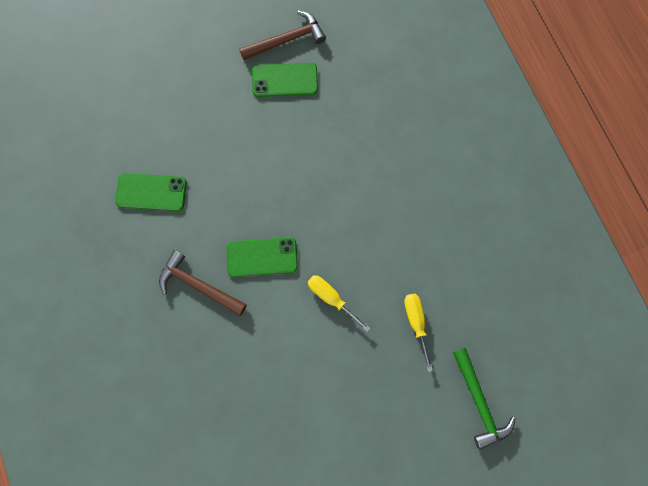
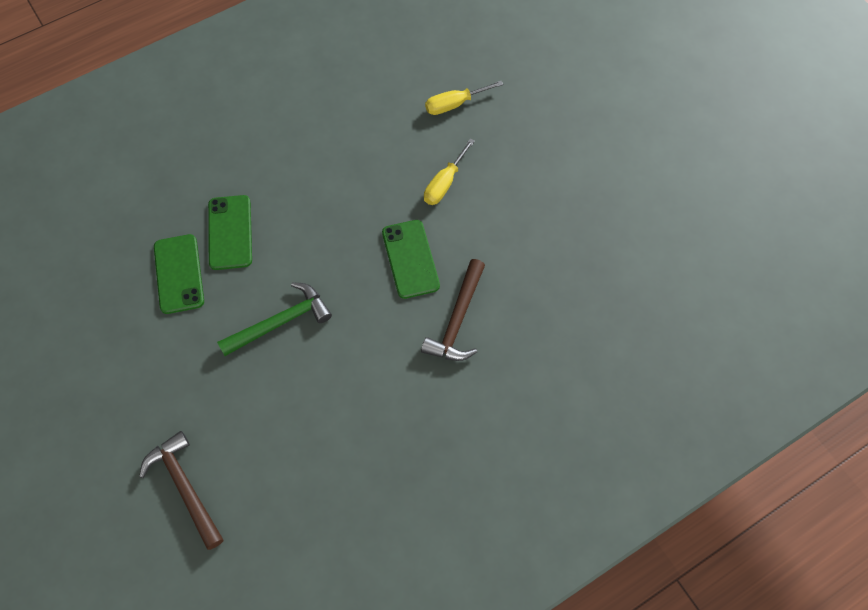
camera: 100 degrees left, 10 degrees down
(151, 192) = (349, 399): green phone -> green phone (230, 232)
(287, 40) = (121, 281): brown hammer -> brown hammer (185, 487)
(479, 403) = (521, 45): green hammer -> green hammer (281, 322)

